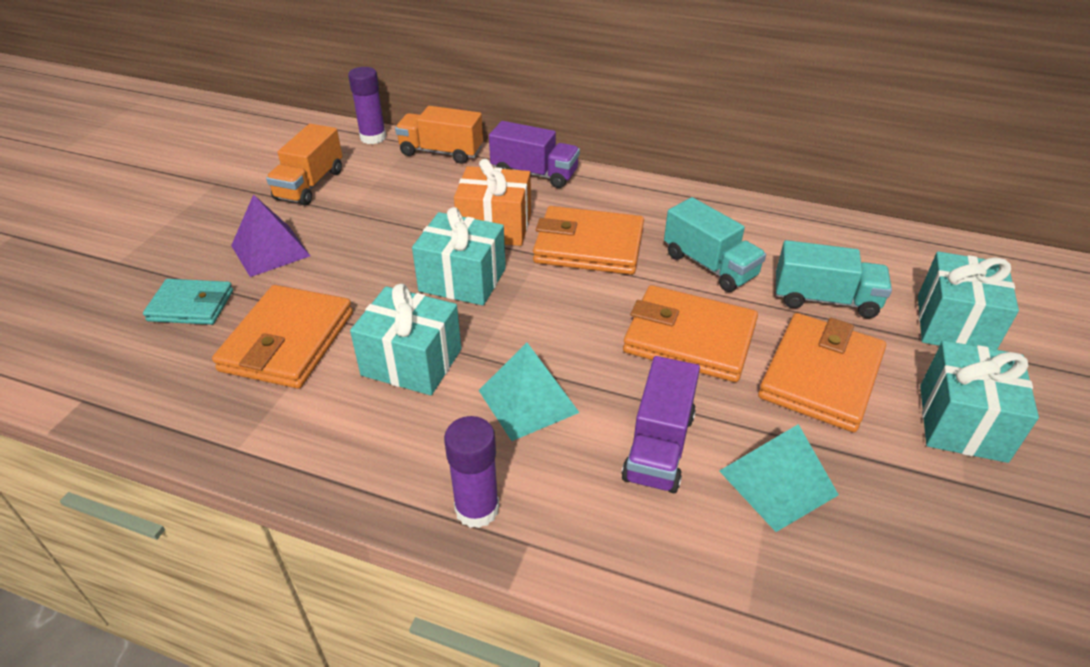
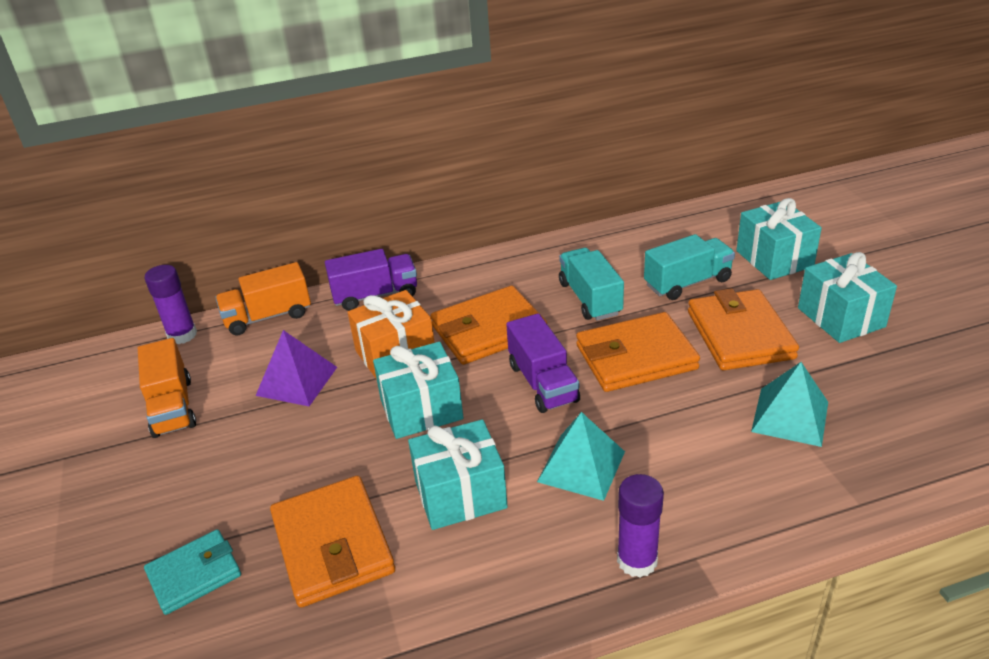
camera: 35 degrees left, 5 degrees down
(270, 250) = (211, 484): purple pyramid -> purple pyramid (296, 381)
(659, 446) = (700, 440): purple truck -> purple truck (543, 383)
(709, 265) = (590, 298): turquoise truck -> turquoise truck turned 120 degrees counterclockwise

